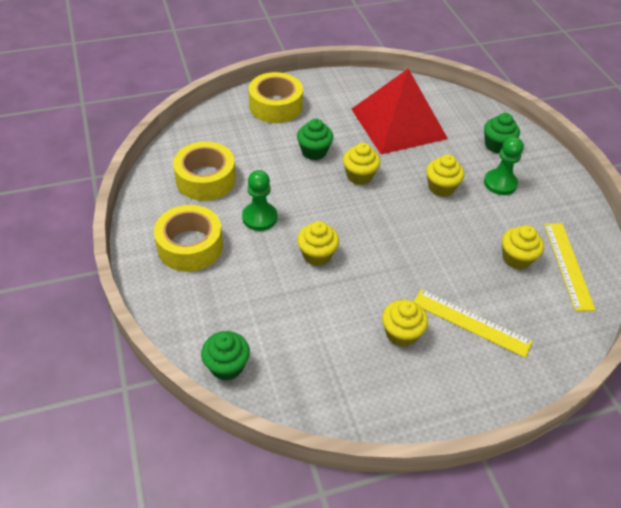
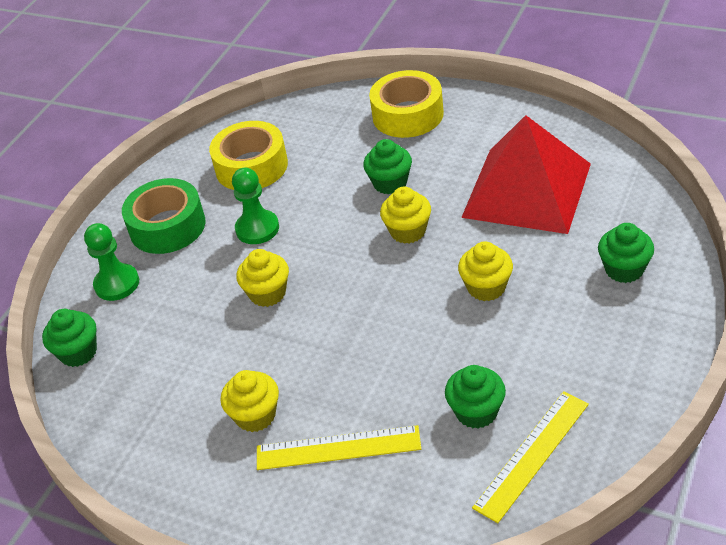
camera: 50 degrees right, 5 degrees down
(190, 246) = (167, 226): yellow tape -> green tape
(471, 322) = (338, 448): yellow ruler -> yellow ruler turned 75 degrees counterclockwise
(500, 183) = (568, 317): green pawn -> green pawn (117, 284)
(516, 258) = (476, 412): yellow cupcake -> green cupcake

